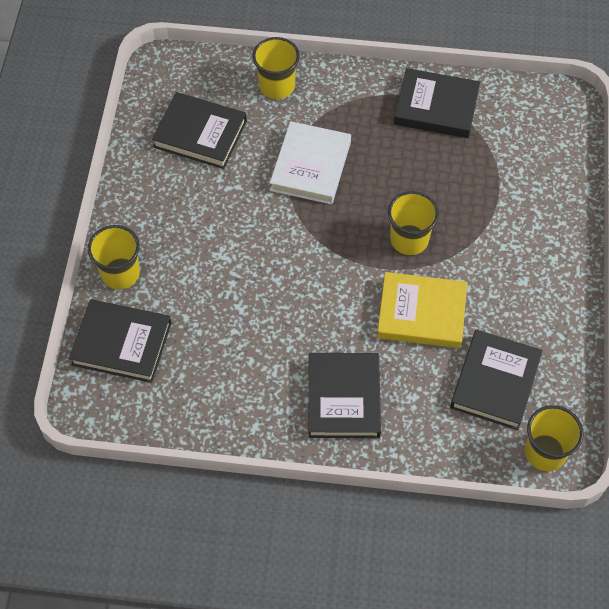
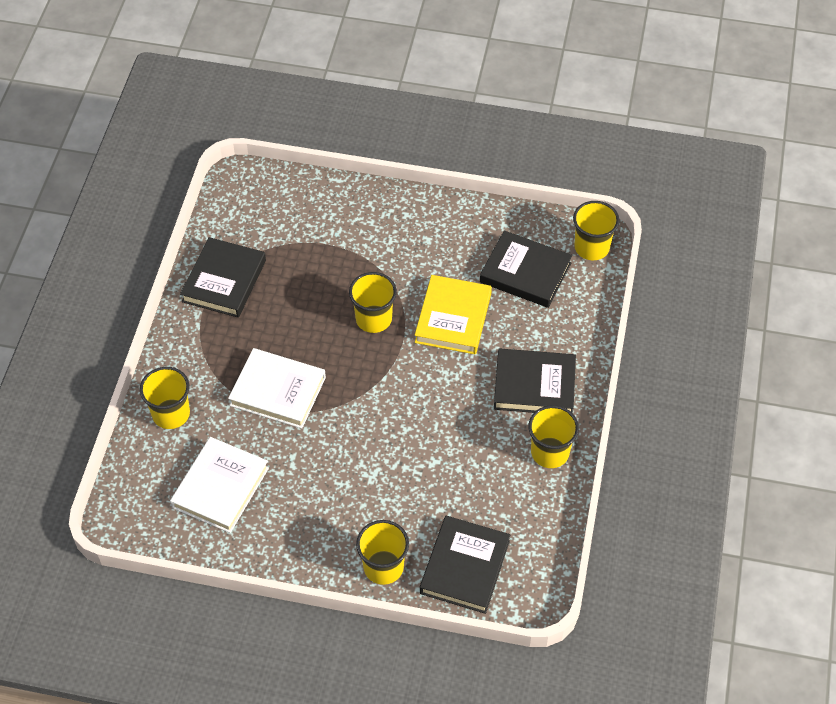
camera: 85 degrees left, 5 degrees down
(200, 134) = (220, 487): black book -> white book
(260, 417) = (550, 452): none -> yellow cup

